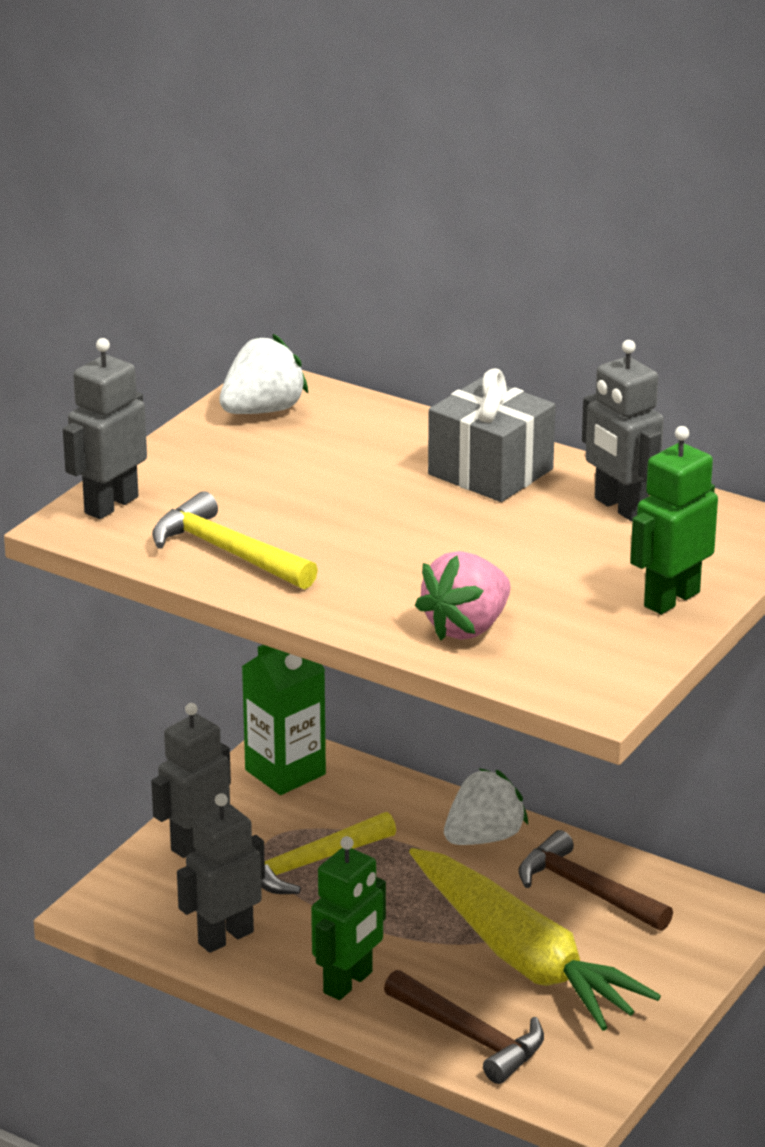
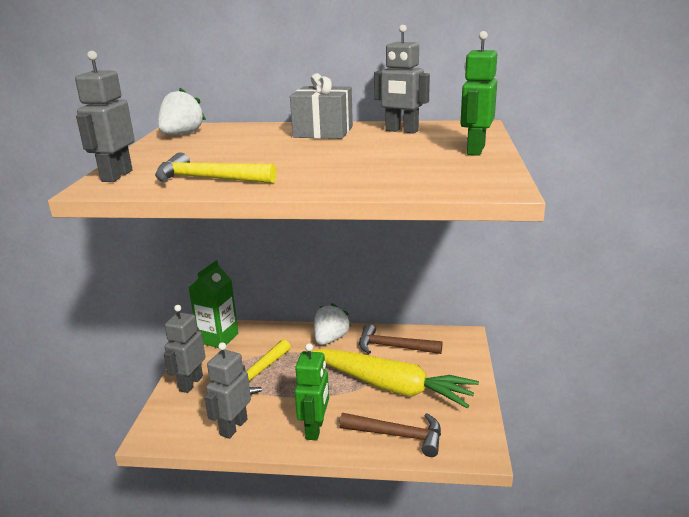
camera: 25 degrees left, 5 degrees down
(467, 627) = (387, 179): pink strawberry -> none

